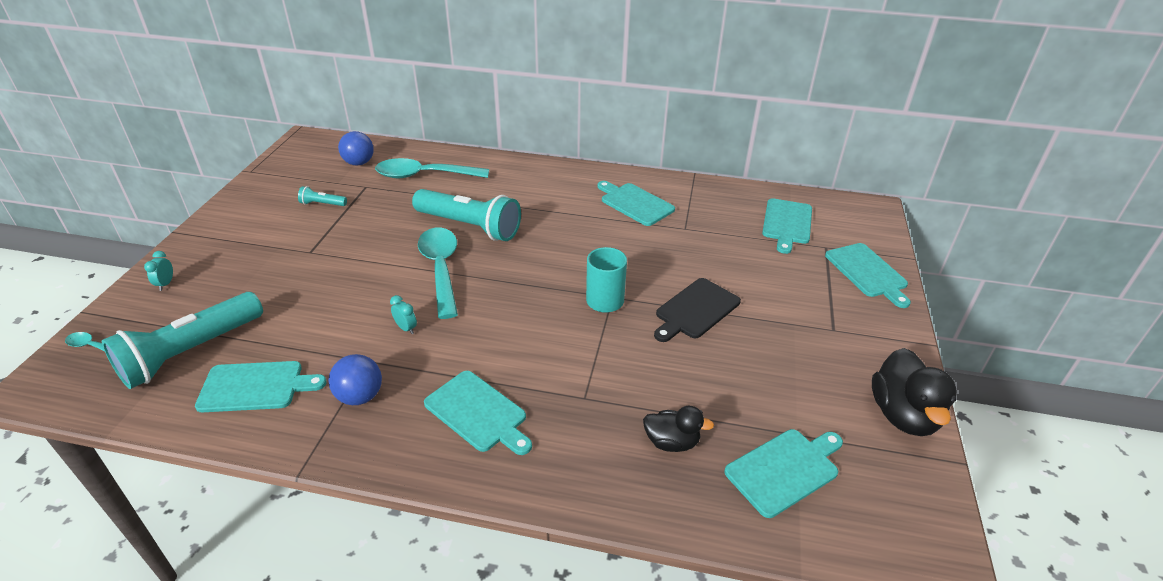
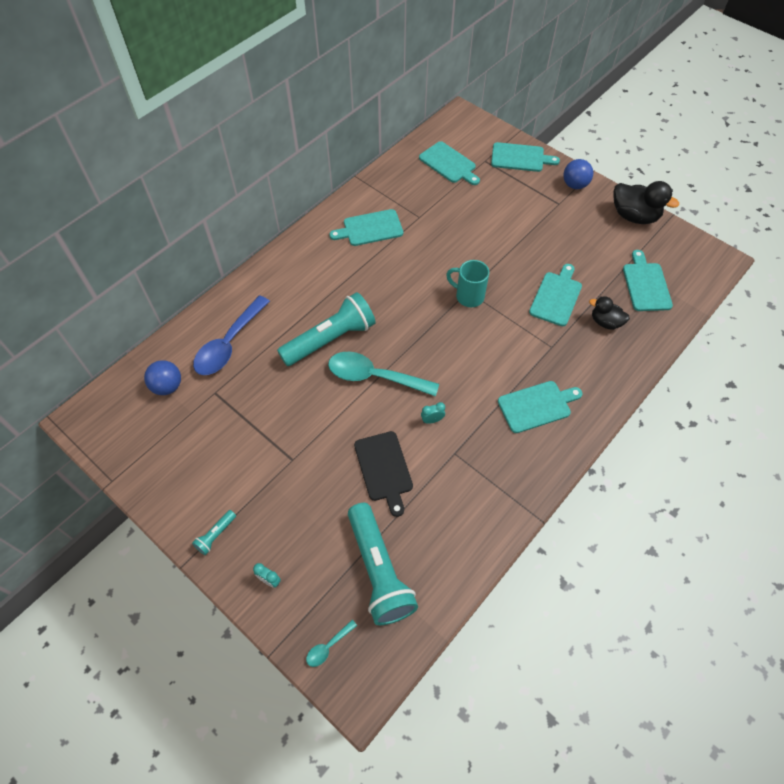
camera: 60 degrees left, 20 degrees up
(256, 386) = (444, 530): turquoise cutting board -> turquoise cutting board (556, 297)
(322, 204) = (221, 433): turquoise flashlight -> turquoise flashlight (215, 535)
(360, 396) = (488, 467): blue ball -> blue ball (574, 185)
(424, 175) = (229, 344): turquoise spoon -> blue spoon
(671, 442) = (605, 322): black duck -> black duck turned 105 degrees counterclockwise
(695, 310) = (506, 256): black cutting board -> black cutting board (384, 469)

